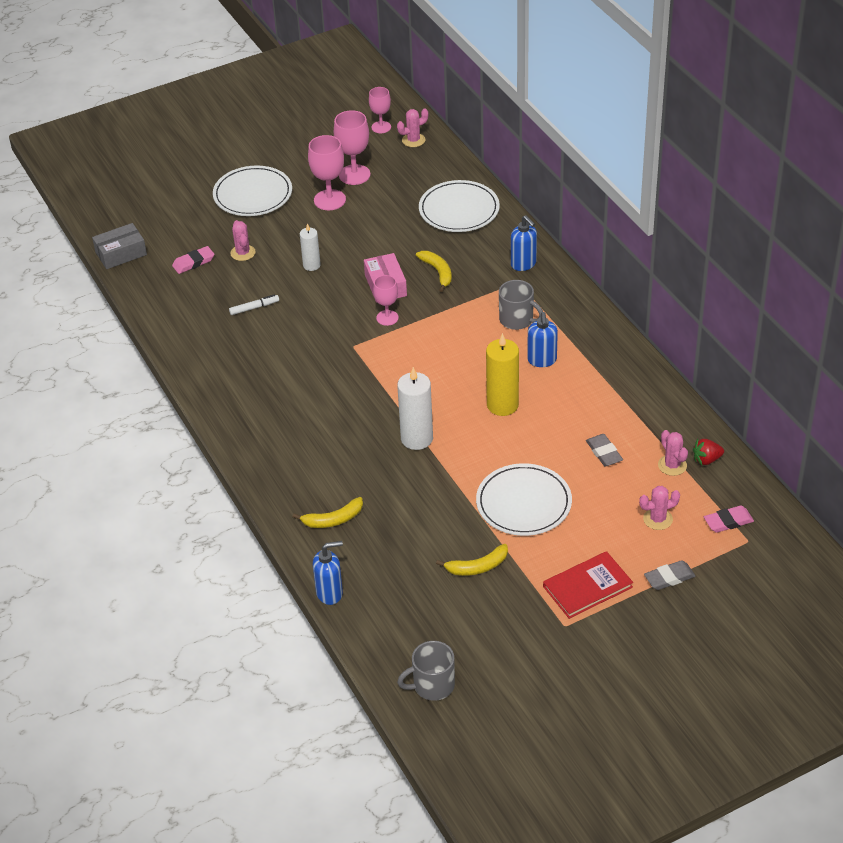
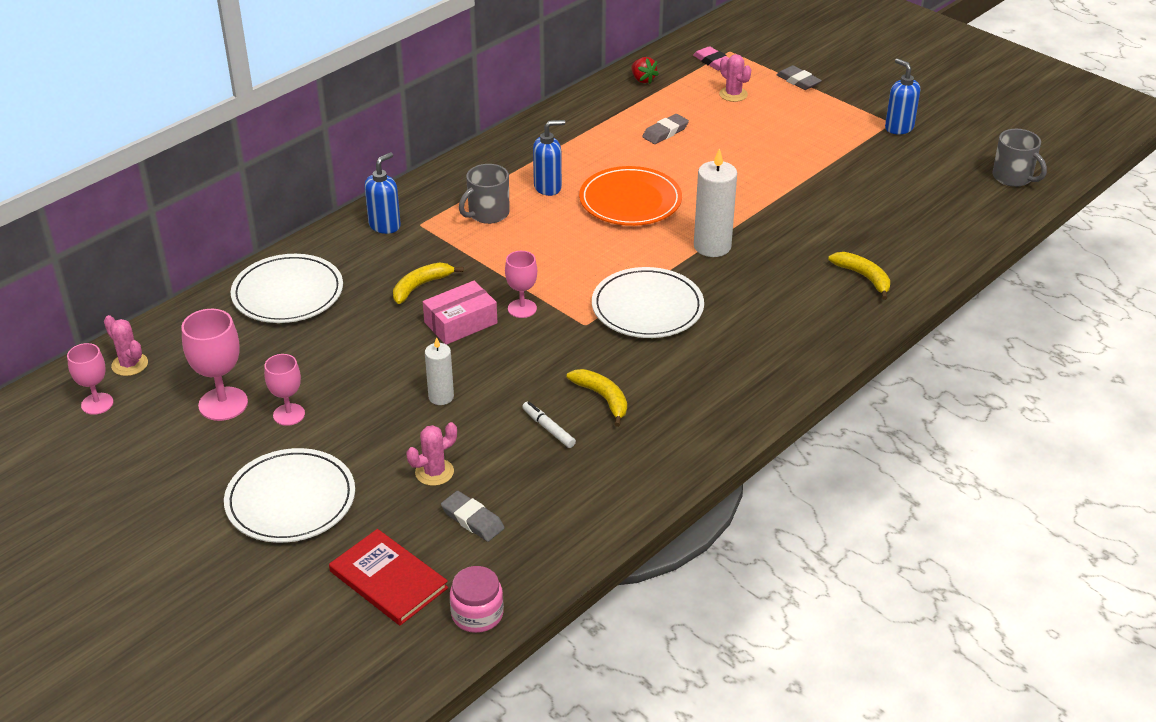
camera: 110 degrees left, 5 degrees down
(121, 253) = (477, 614): grey box -> pink jar
(193, 262) = (472, 520): pink eraser -> grey eraser
(329, 200) = (289, 414): pink goblet -> pink goblet, size x0.64
(330, 593) = (959, 257): blue soap dispenser -> blue soap dispenser (899, 128)
(477, 567) = (859, 178): yellow banana -> yellow banana (603, 398)
(502, 405) = (630, 201): yellow candle -> orange plate
(517, 320) = (487, 214): grey mug -> grey mug turned 150 degrees counterclockwise
(523, 503) = (761, 166): white plate -> white plate (647, 307)
(587, 587) = (839, 118): red book -> red book (388, 580)
(672, 465) = (660, 95): pink cactus -> none

